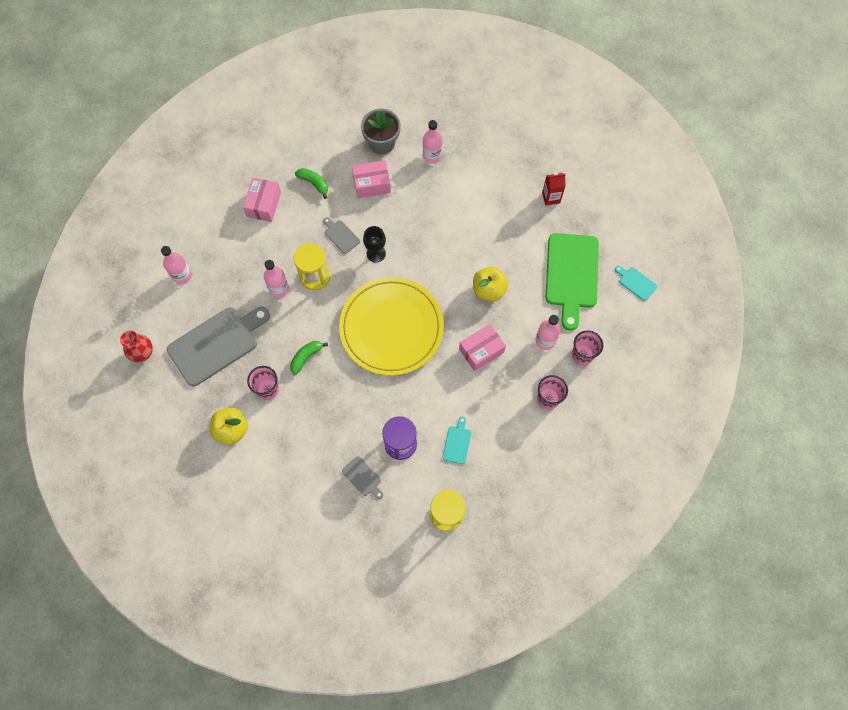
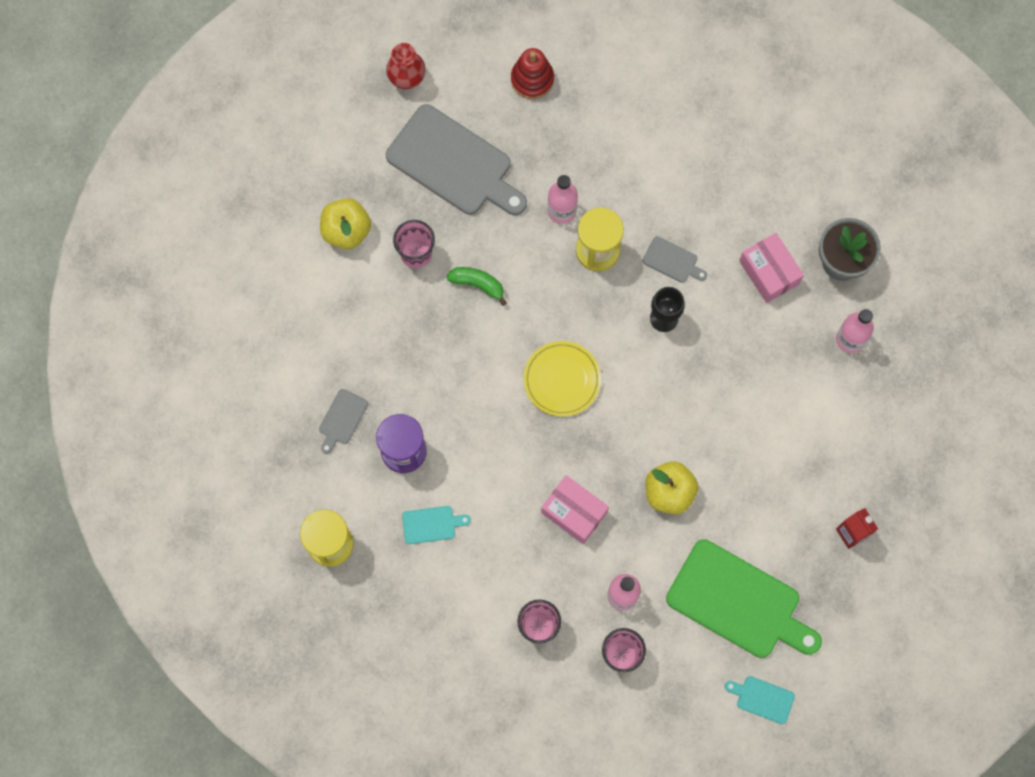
camera: 70 degrees right, 5 degrees up
(182, 275) = (532, 79): pink bottle -> red stacking toy
(264, 204) = (678, 140): pink box -> none
(314, 183) = (738, 193): green banana -> none
(341, 235) = (672, 261): grey cutting board -> grey cutting board turned 90 degrees clockwise
(391, 328) = (562, 380): yellow plate -> yellow plate, size x0.51
(572, 275) = (738, 602): green cutting board -> green cutting board turned 135 degrees counterclockwise
(636, 283) = (762, 699): turquoise cutting board -> turquoise cutting board turned 90 degrees counterclockwise

